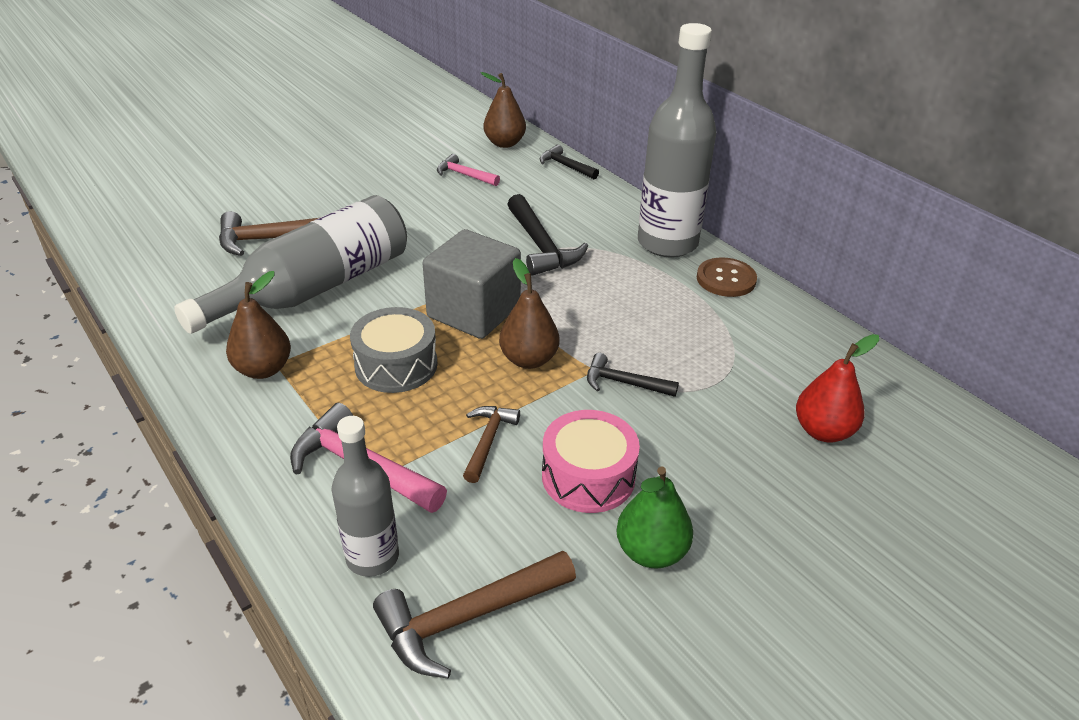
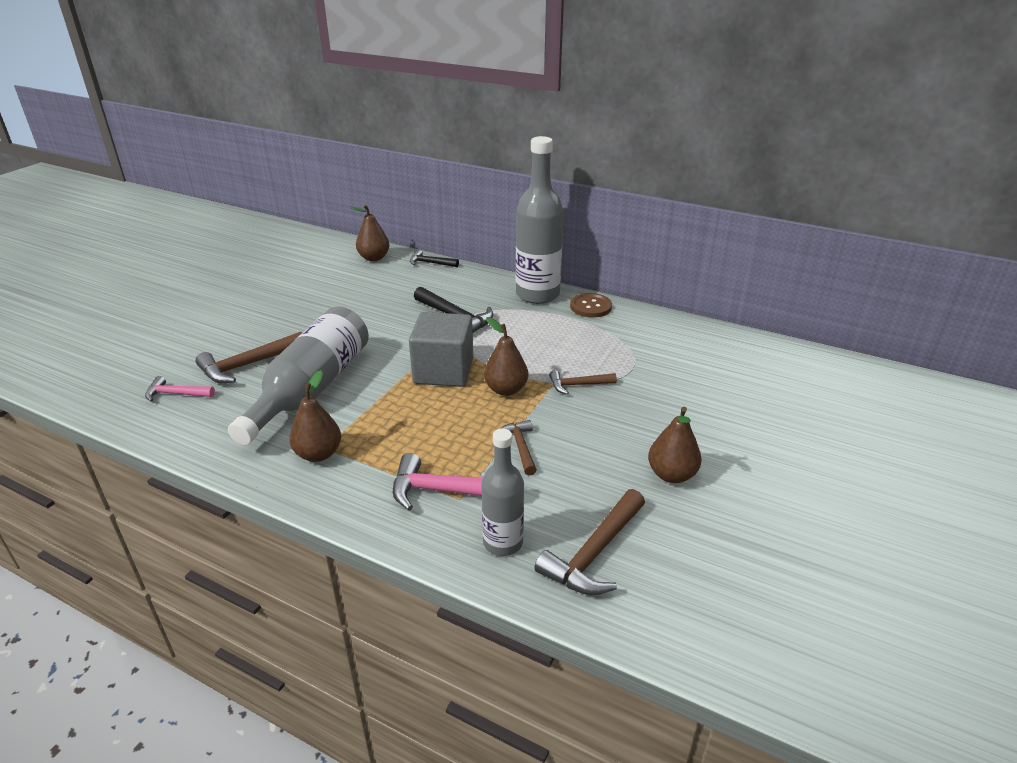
camera: 25 degrees left, 5 degrees down
(396, 365) = (417, 421): grey drum -> none
(464, 175) = (362, 285): pink hammer -> pink hammer (176, 394)
(588, 476) = (600, 446): pink drum -> none
(624, 383) = (578, 385): black hammer -> brown hammer
(651, 552) = (671, 475): green pear -> brown pear
(823, 431) = (712, 376): red pear -> none

